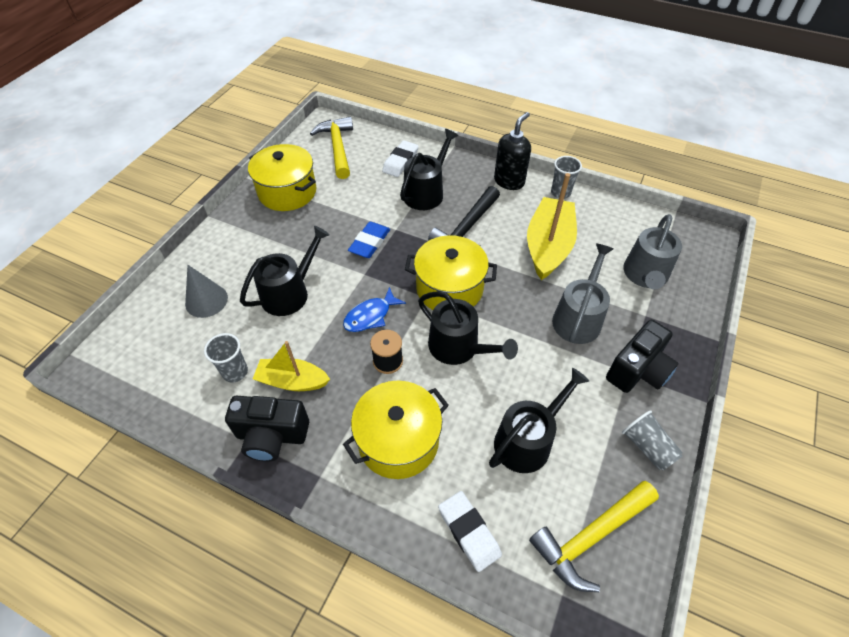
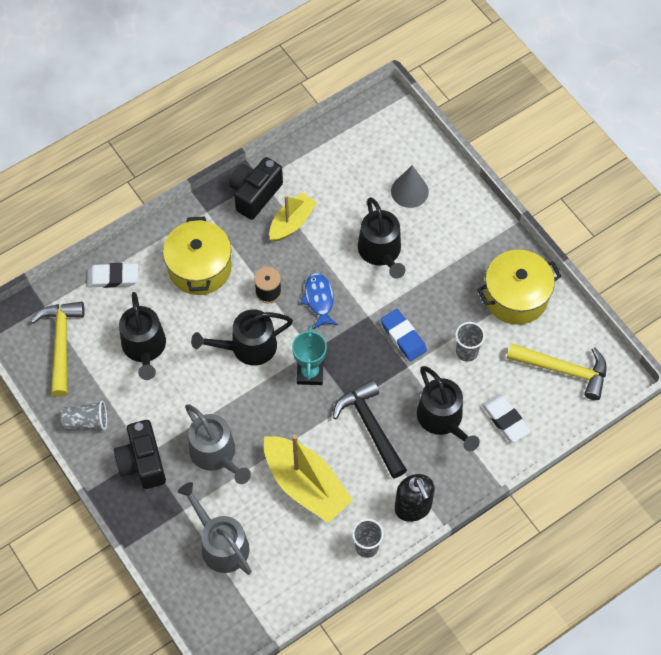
camera: 120 degrees right, 10 degrees up
(235, 372) = (324, 189): grey cup -> grey cup (467, 352)
(449, 288) = (310, 373): yellow pot -> turquoise trophy

